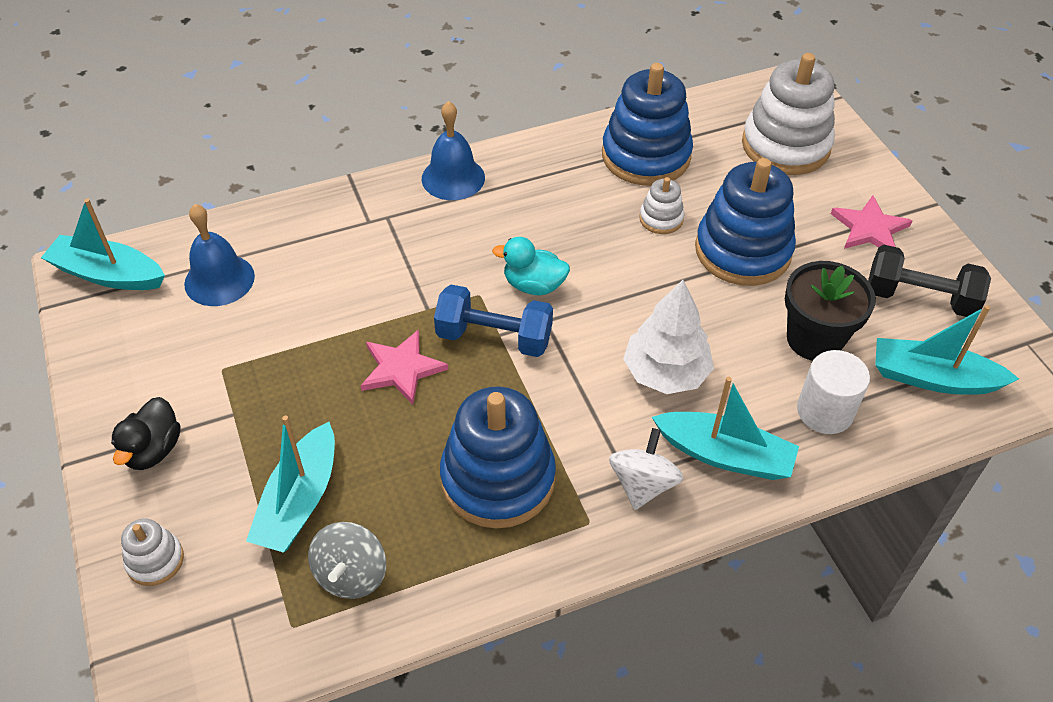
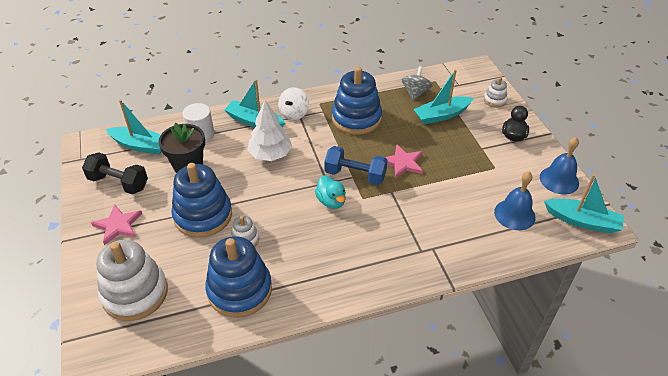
camera: 175 degrees left, 5 degrees down
(299, 501) = (441, 115): turquoise boat -> turquoise boat turned 135 degrees counterclockwise
(453, 178) = (379, 279): blue bell -> blue bell (559, 180)
(533, 285) = (331, 201): turquoise duck -> turquoise duck turned 45 degrees clockwise

